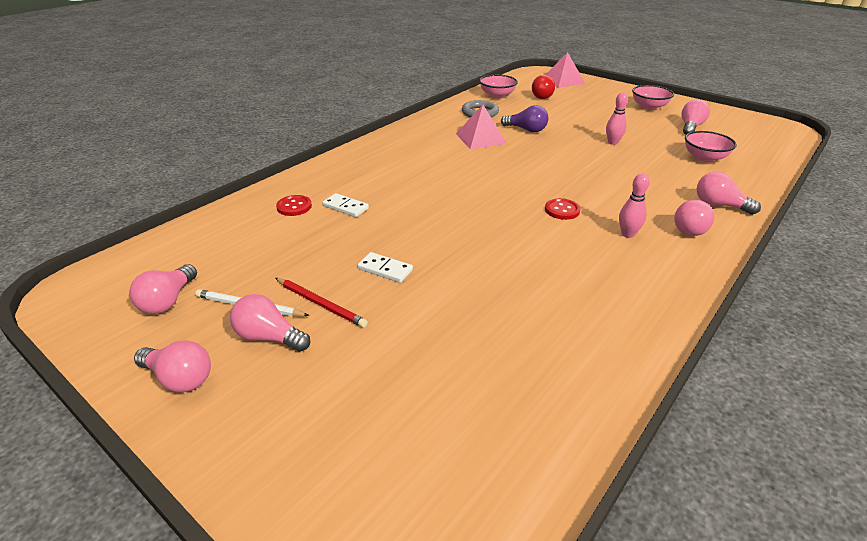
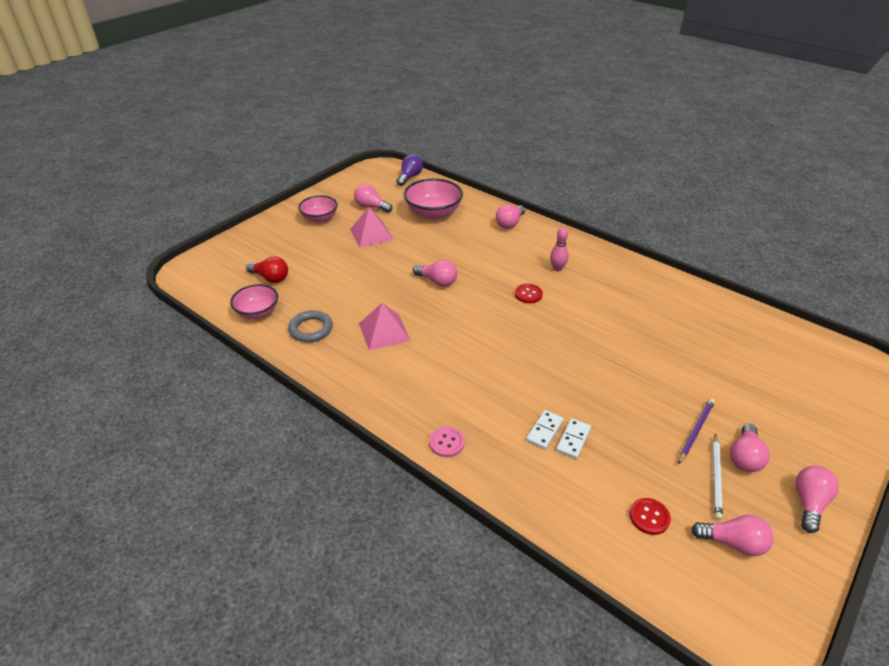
camera: 90 degrees left, 5 degrees up
(294, 207) = (550, 474): red button -> red button (649, 517)
(321, 304) = (695, 431): red pencil -> purple pencil
(343, 164) = (446, 443): none -> pink button
(385, 269) = (639, 395): white domino -> white domino (573, 440)
(526, 130) = (365, 299): purple light bulb -> purple light bulb (409, 177)
(563, 80) = (224, 259): pink pyramid -> pink pyramid (371, 234)
(612, 142) = (401, 251): pink bowling pin -> none
(690, 228) = (543, 241): pink light bulb -> pink light bulb (437, 281)
(704, 158) = (433, 213): pink bowl -> pink bowl, size x1.53

